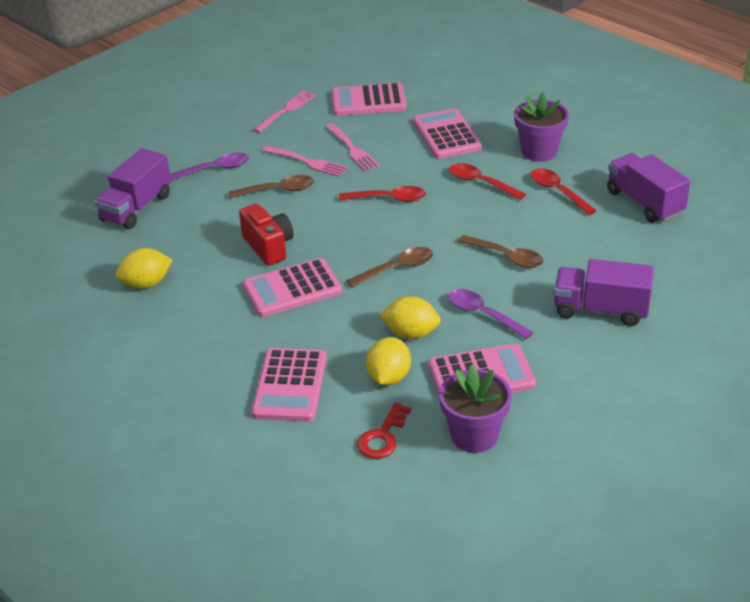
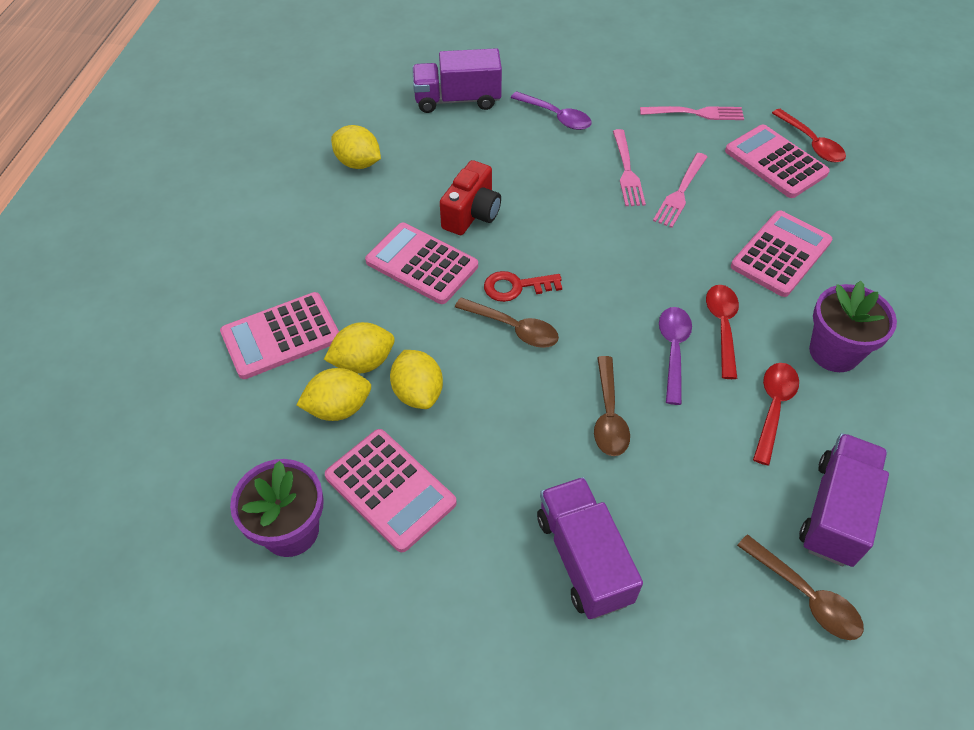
camera: 55 degrees right, 15 degrees up
(278, 190) = (563, 175): brown spoon -> brown spoon (805, 595)
(358, 351) = (363, 362): none -> yellow lemon
(383, 437) = (247, 448): red key -> red key (516, 287)
(388, 199) = (623, 263): red spoon -> red spoon (811, 143)
(483, 314) = (492, 442): purple spoon -> purple spoon (673, 350)

